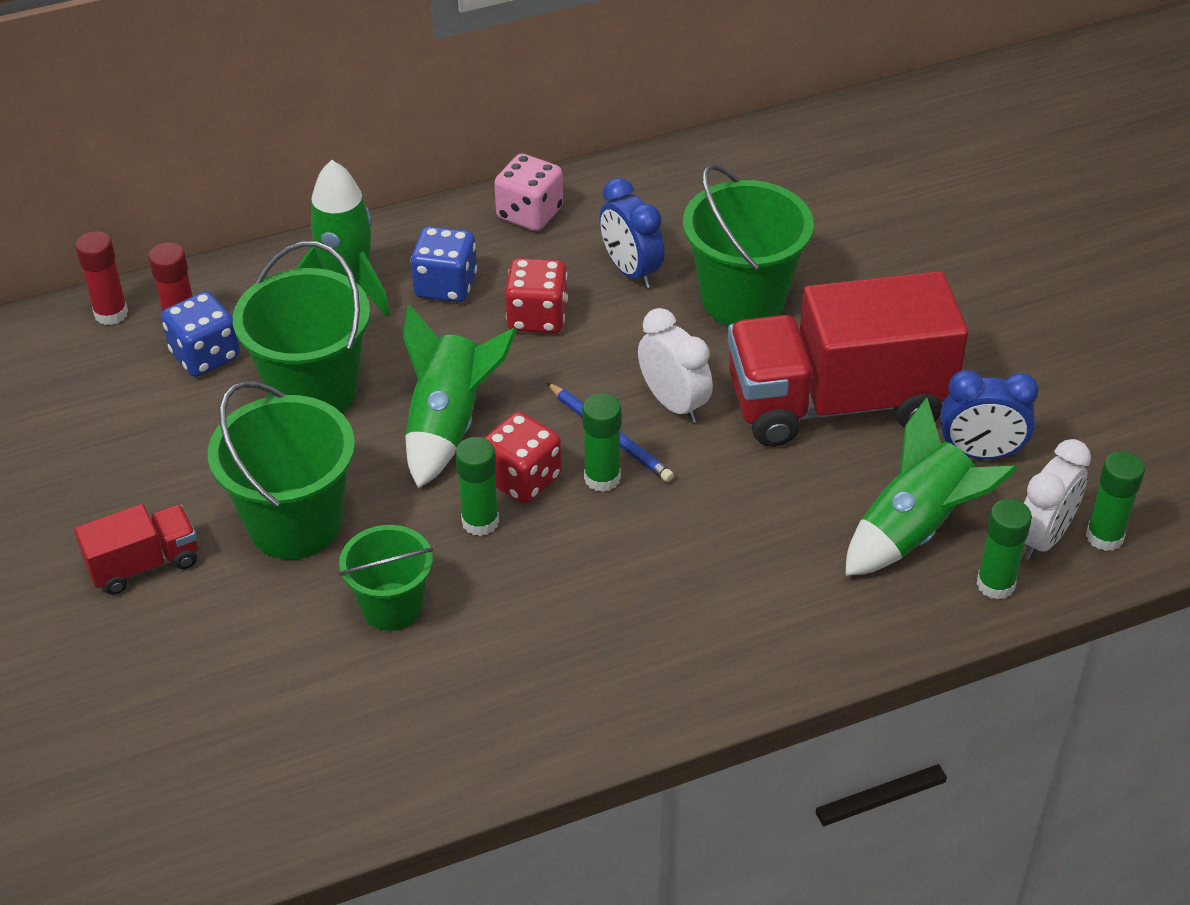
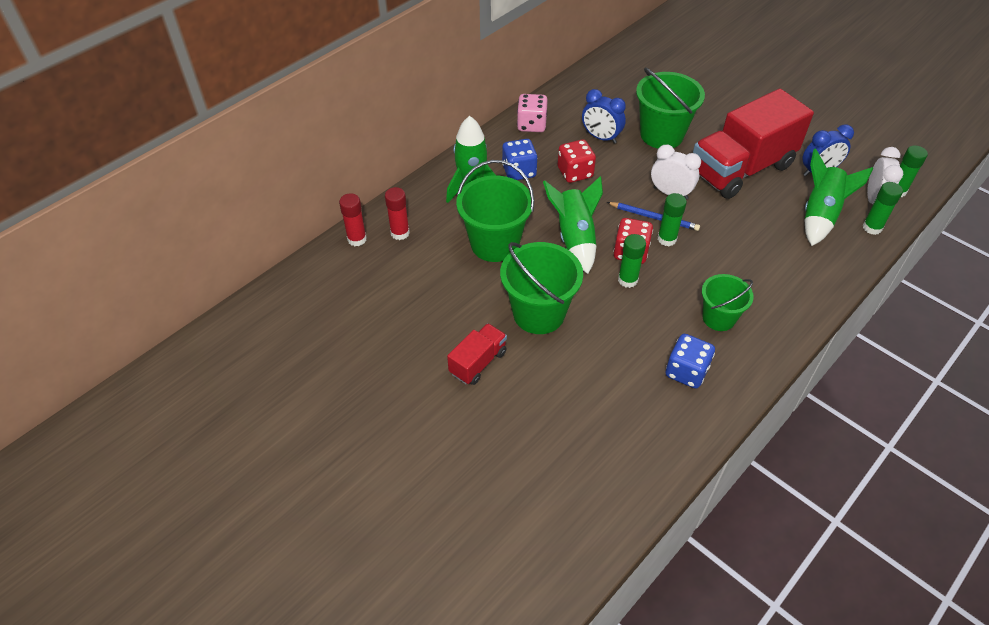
camera: 25 degrees left, 5 degrees up
(205, 355) = (425, 244): blue dice -> blue dice (686, 371)
(392, 607) = (619, 337): green bucket -> green bucket (718, 318)

